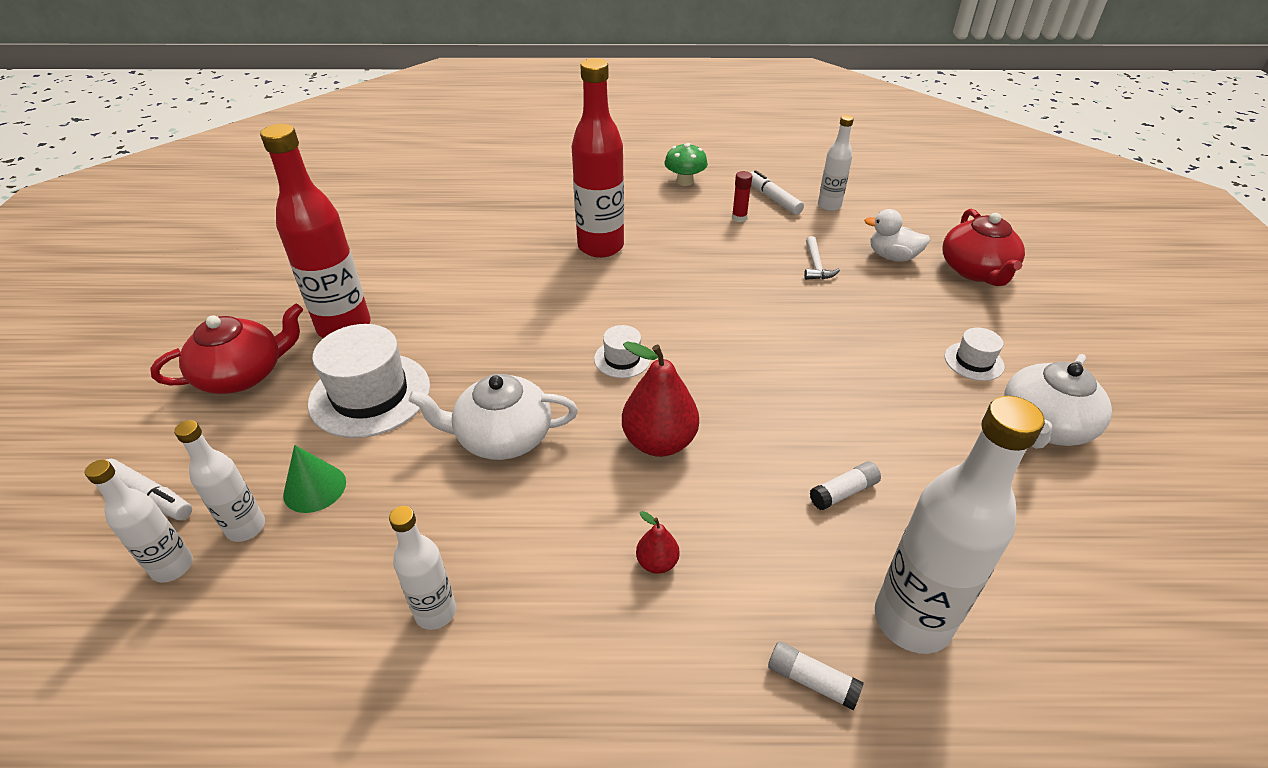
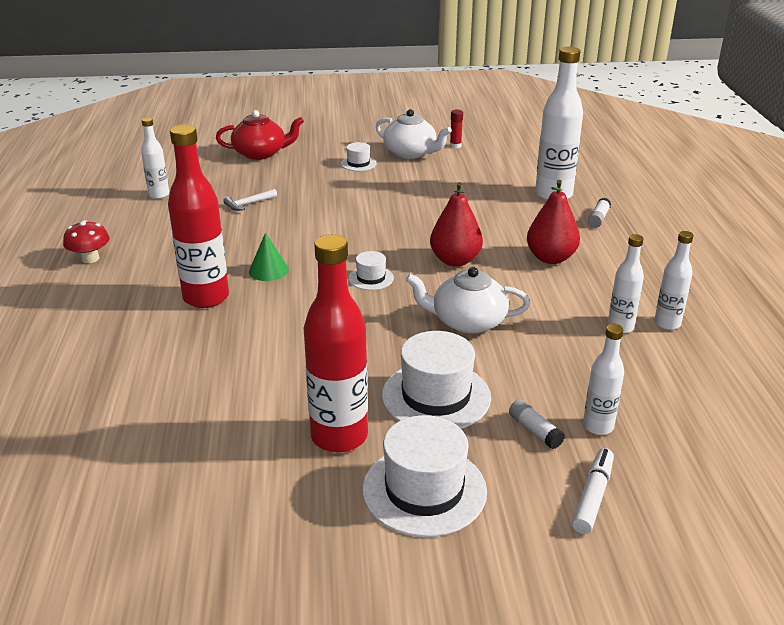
camera: 95 degrees left, 10 degrees down
(172, 567) = (648, 454): white bottle -> white bottle (667, 323)
(242, 374) = (424, 490): red teapot -> white hat
(314, 488) = (547, 401): green cone -> green cone (268, 270)
(502, 437) = (467, 321): white teapot -> white teapot turned 105 degrees clockwise
(657, 562) = (550, 258): red pear -> red pear, size x2.04
(685, 181) = (90, 258): green mushroom -> red mushroom
(739, 218) = (169, 232): red glue stick -> red glue stick (455, 146)
(773, 199) = (139, 217): white marker -> none
(816, 265) = (248, 204): white hammer -> white hammer turned 150 degrees clockwise
(843, 492) = (478, 206): white glue stick -> white glue stick (535, 431)
(892, 257) = (240, 177): white duck -> none

